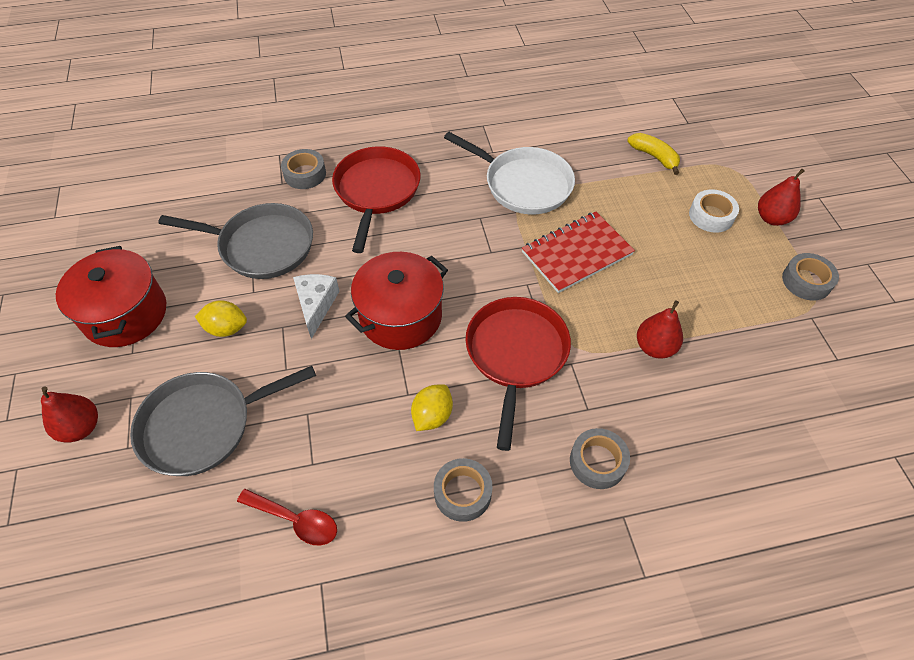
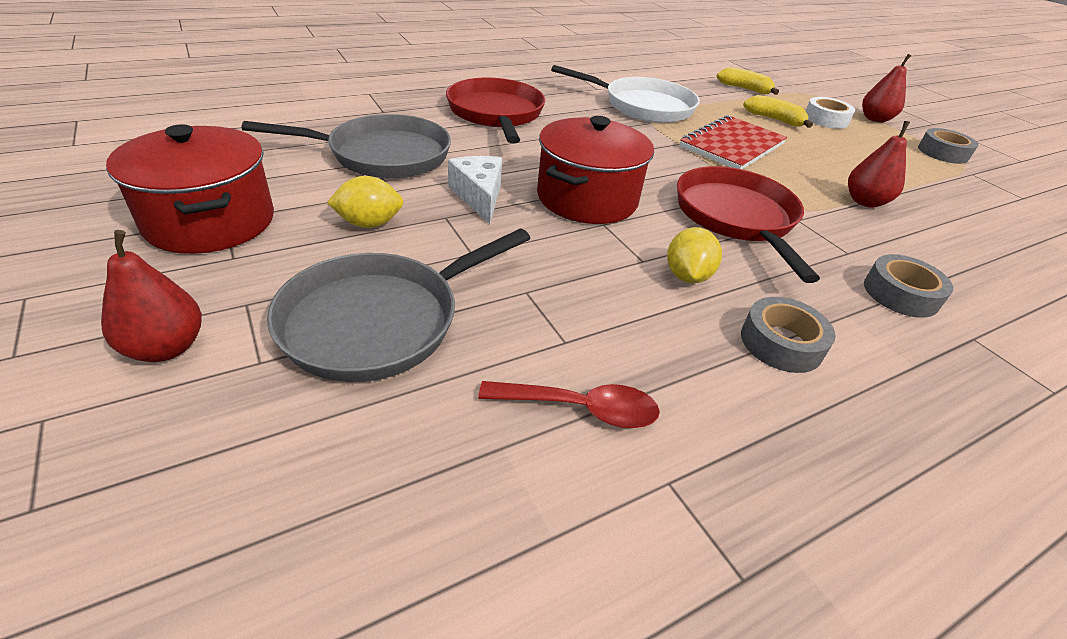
camera: 20 degrees left, 15 degrees down
(305, 174) = (407, 105): grey tape -> none
(651, 213) = (774, 119): none -> yellow banana

